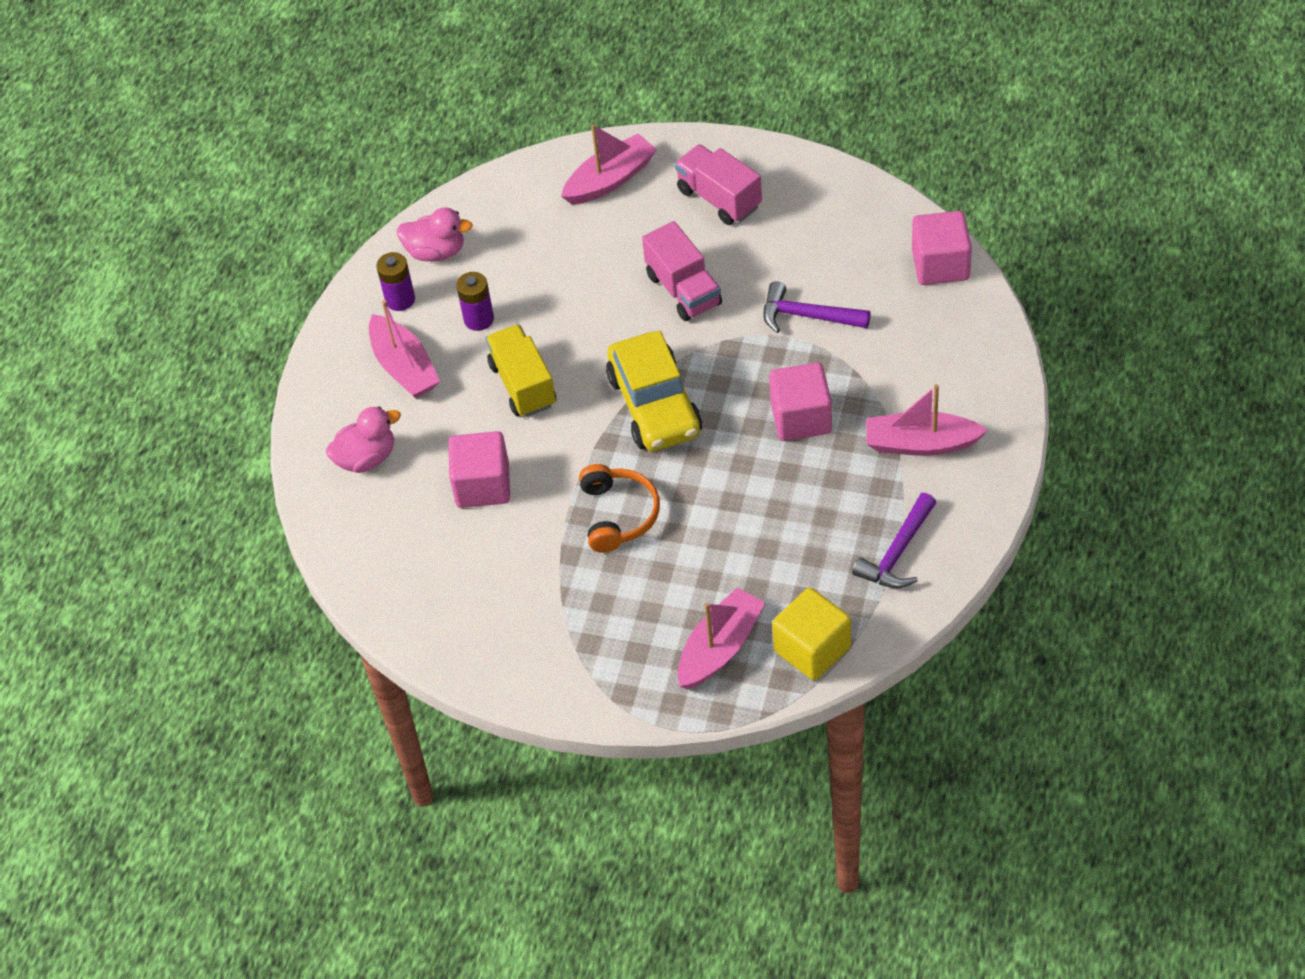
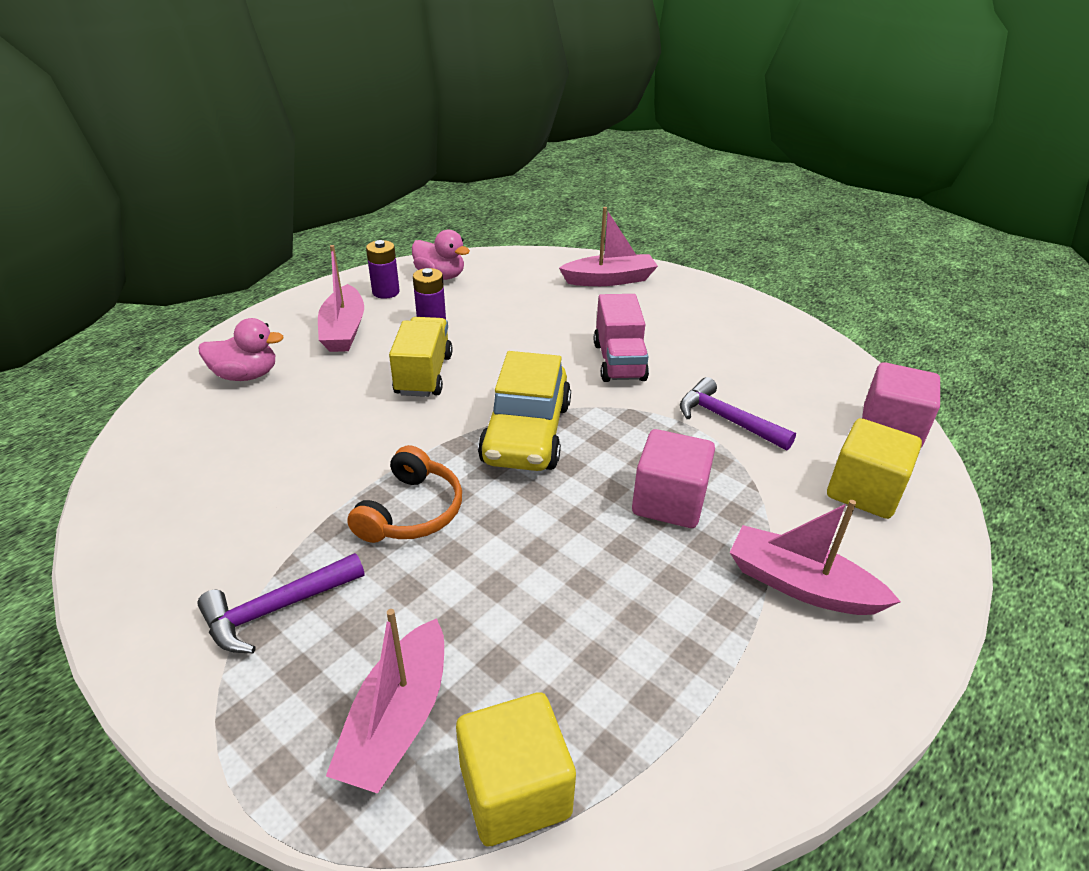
camera: 20 degrees right, 15 degrees down
(483, 485) = (314, 433): pink cube -> none
(719, 198) = (693, 316): pink truck -> none
(720, 648) = (397, 720): pink boat -> pink boat turned 135 degrees clockwise
(897, 553) = (710, 707): purple hammer -> purple hammer (276, 609)
(938, 341) = (864, 491): none -> yellow cube

